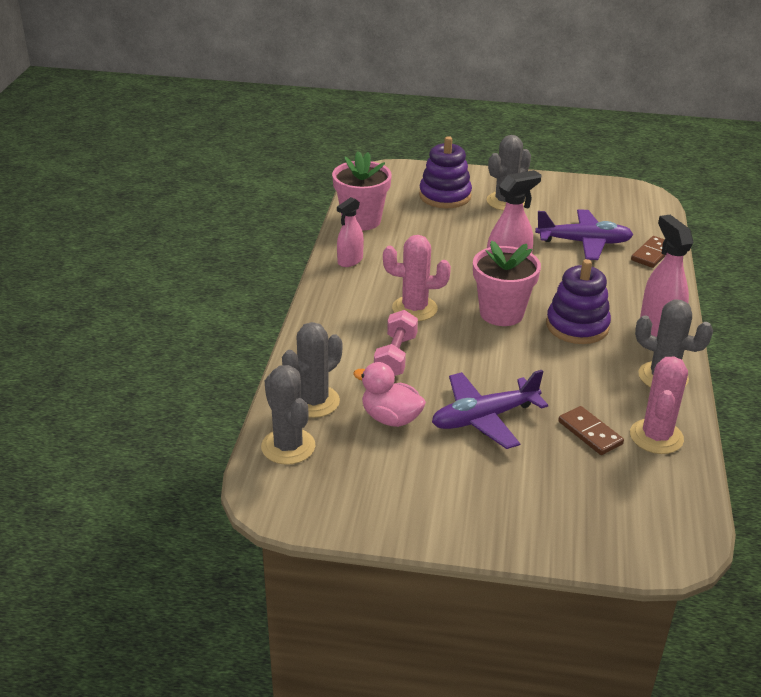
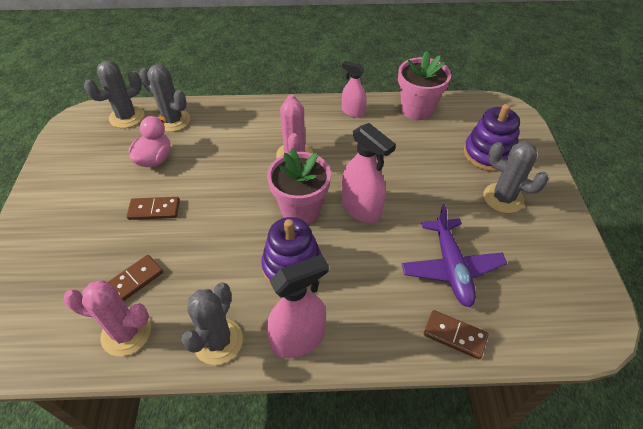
camera: 80 degrees right, 15 degrees up
(396, 356) = (228, 152): pink dumbbell -> none
(484, 418) = (154, 210): purple plane -> brown domino

